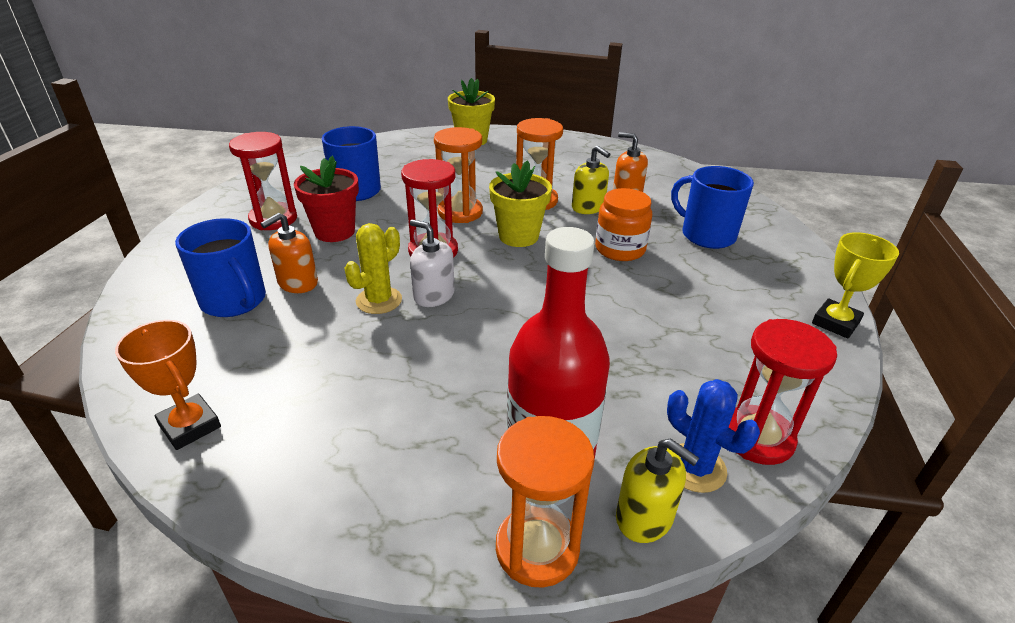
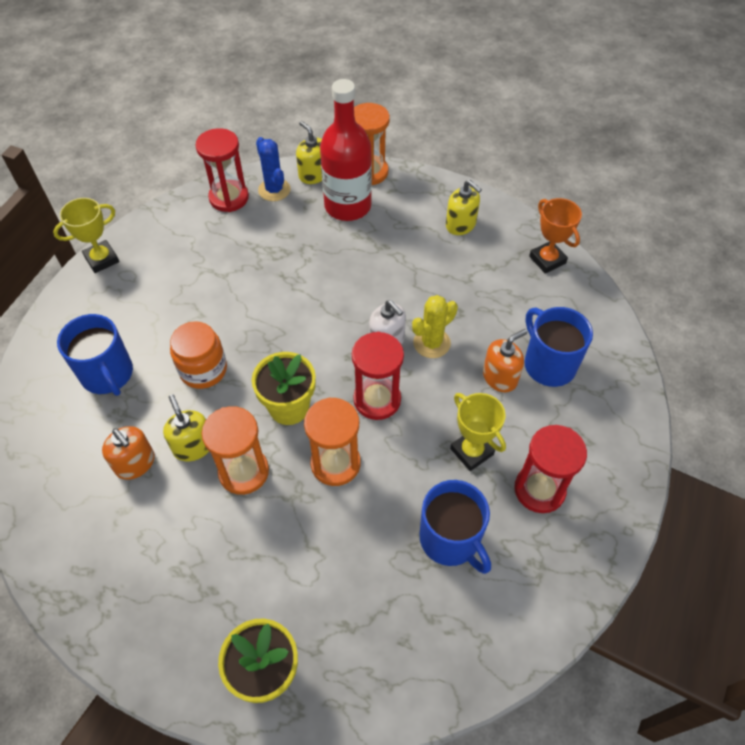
camera: 165 degrees left, 20 degrees up
(334, 231) = (471, 451): red flower pot -> yellow trophy
(337, 462) = (460, 225): none -> yellow soap dispenser

